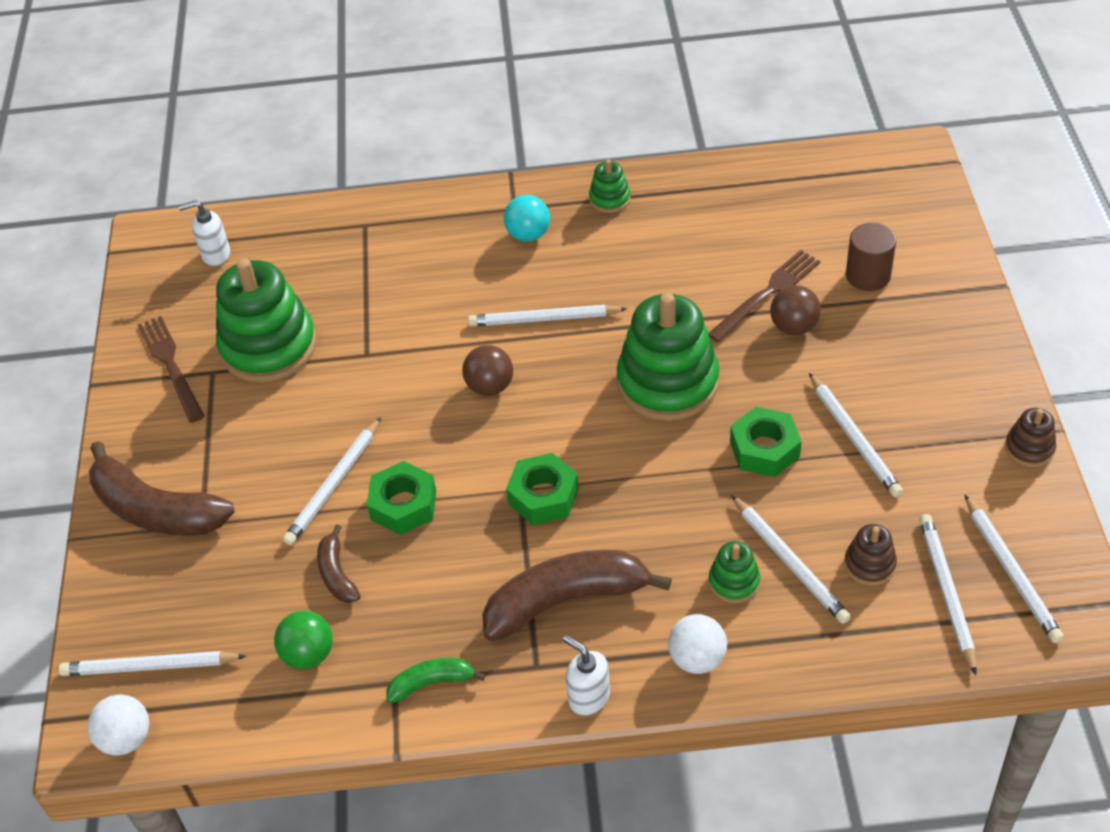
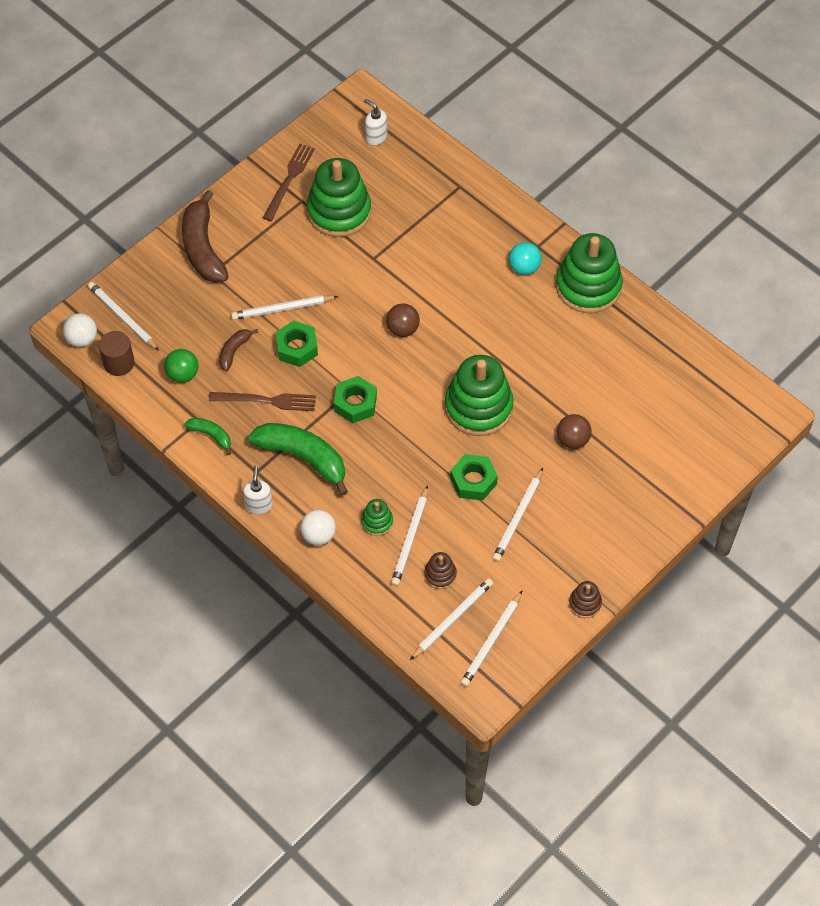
camera: 45 degrees right, 10 degrees up
(544, 319) = (470, 320): white pencil -> none
(566, 600) = (303, 457): brown banana -> green banana
(609, 199) = (588, 286): green stacking toy -> green stacking toy, size x2.21
(767, 294) = (586, 411): brown fork -> brown fork (267, 401)
(868, 275) = (646, 451): brown cylinder -> brown cylinder (119, 363)

